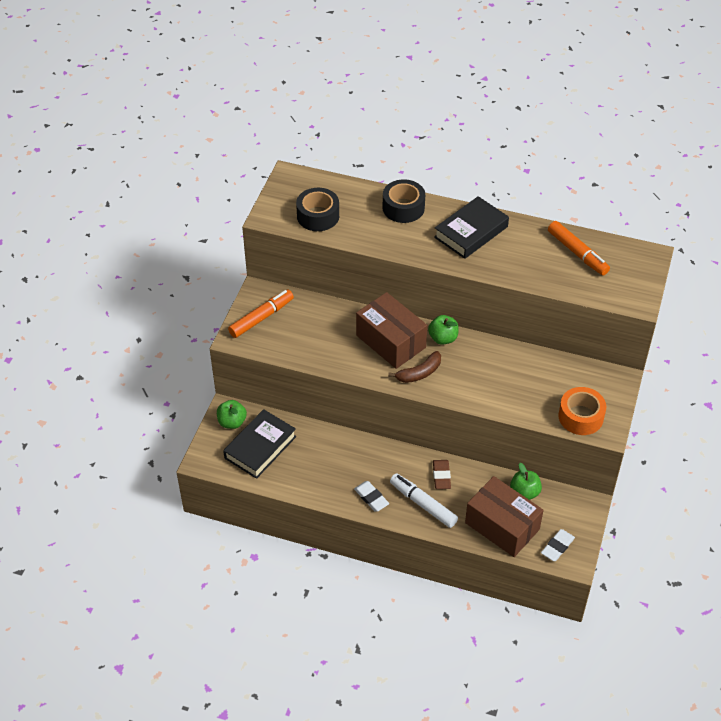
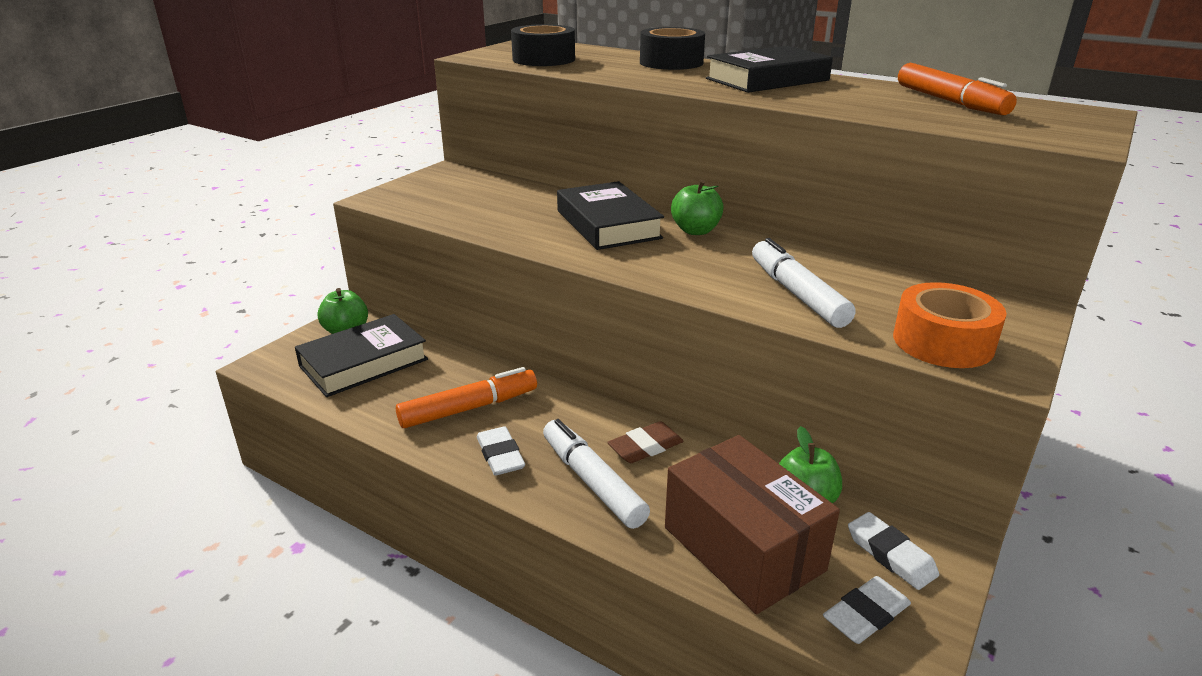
camera: 15 degrees right, 20 degrees down
(261, 318) = (430, 188): orange marker -> orange marker (468, 408)
(391, 341) = (608, 224): brown box -> black book
(419, 373) = (638, 257): brown banana -> none
(441, 476) = (645, 447): brown eraser -> brown eraser turned 45 degrees clockwise
(509, 391) = (797, 294): none -> white marker
(565, 515) = (891, 555): none -> white eraser

